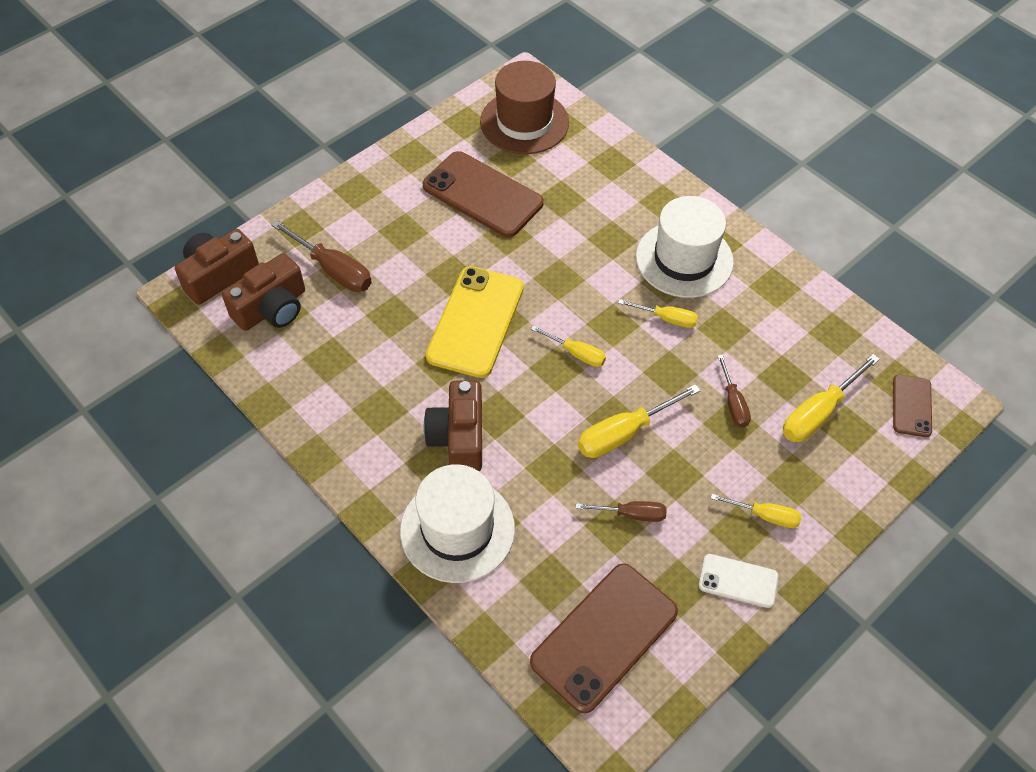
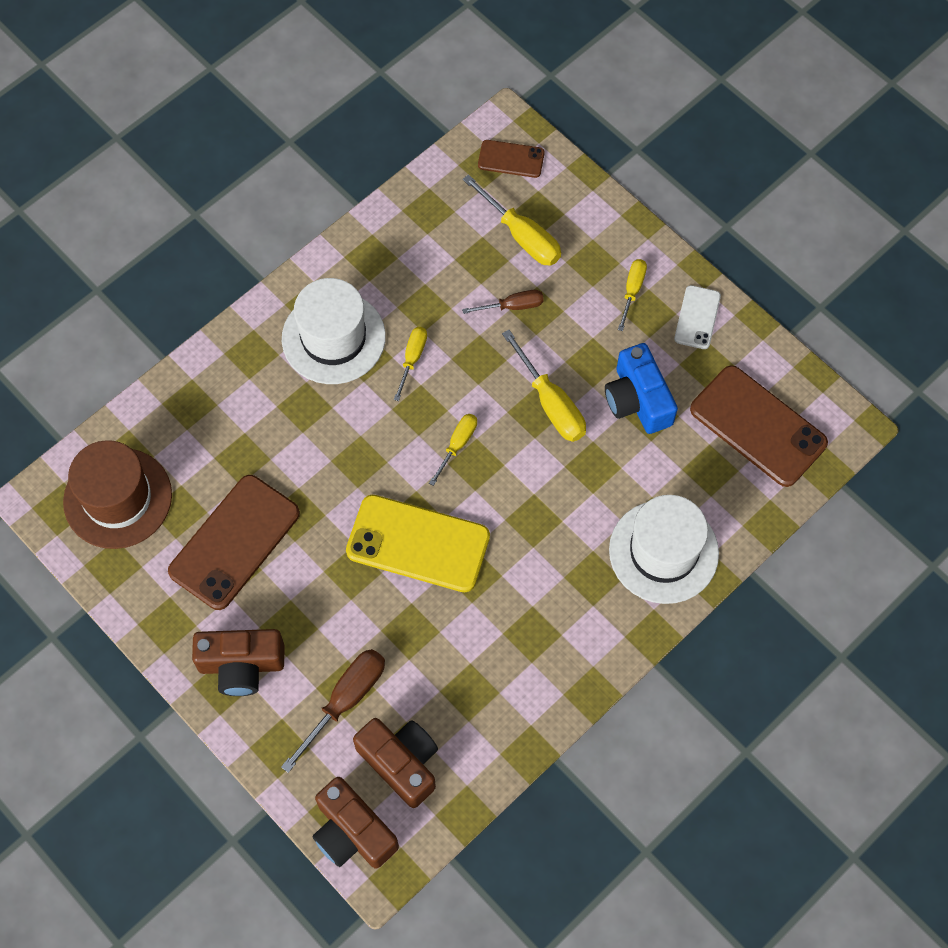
camera: 90 degrees left, 10 degrees up
(458, 437) = (562, 555): brown camera -> brown camera (241, 665)
(631, 514) = (638, 400): brown screwdriver -> blue camera

